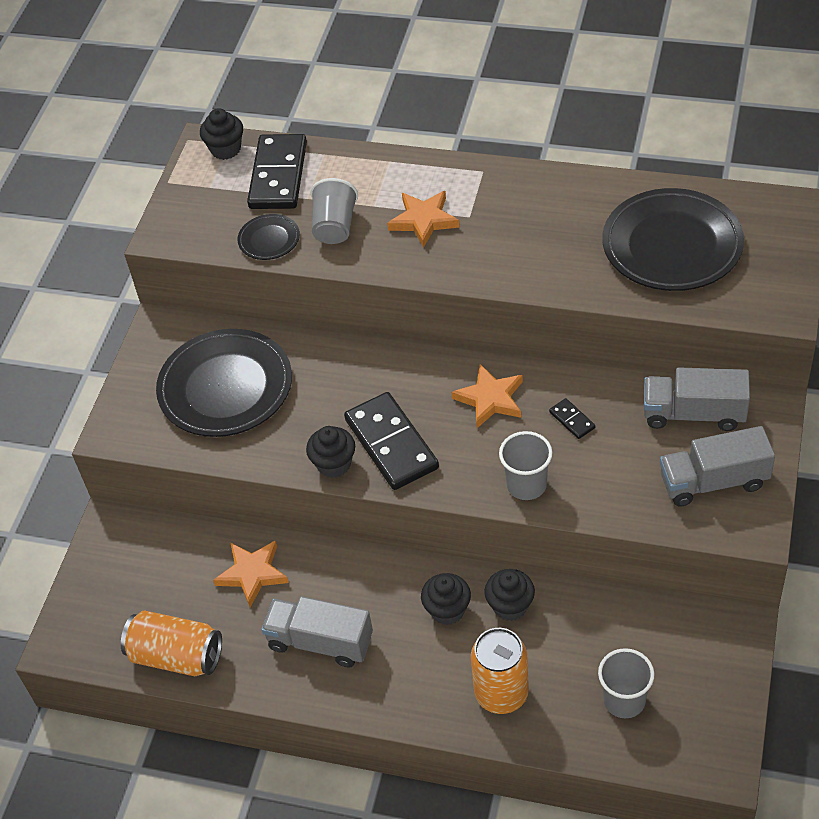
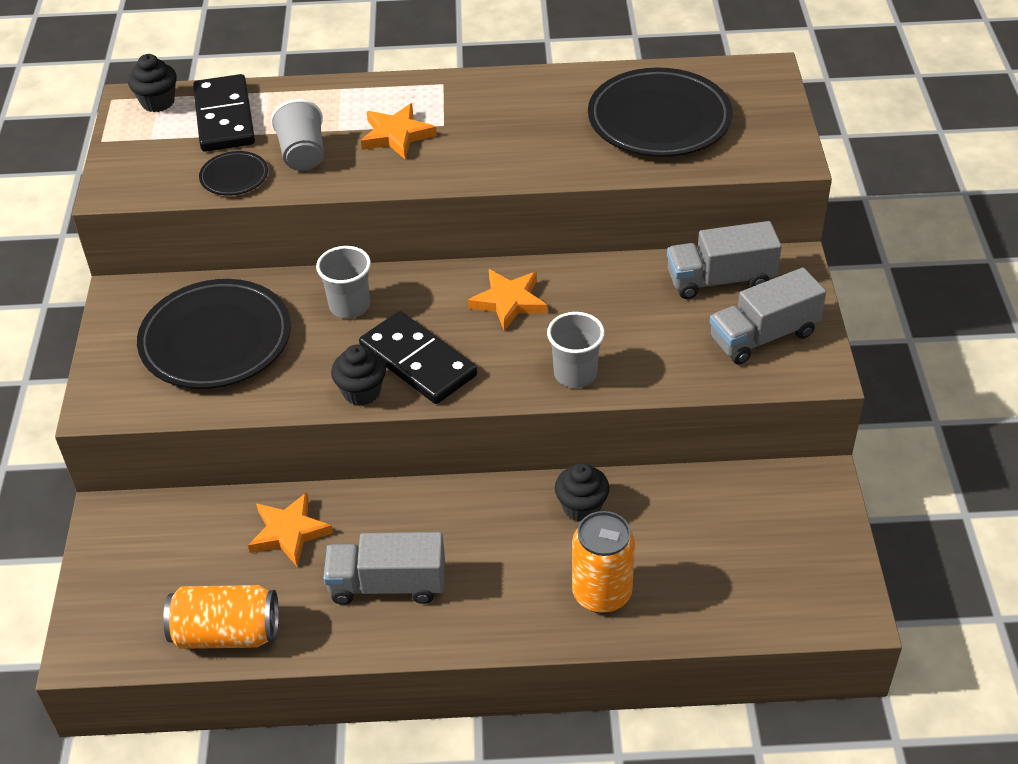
camera: 20 degrees left, 5 degrees down
(447, 610) = (516, 525): black cupcake -> none
(572, 420) = (600, 306): black domino -> none
(624, 700) = (731, 572): grey cup -> grey cup (349, 306)

